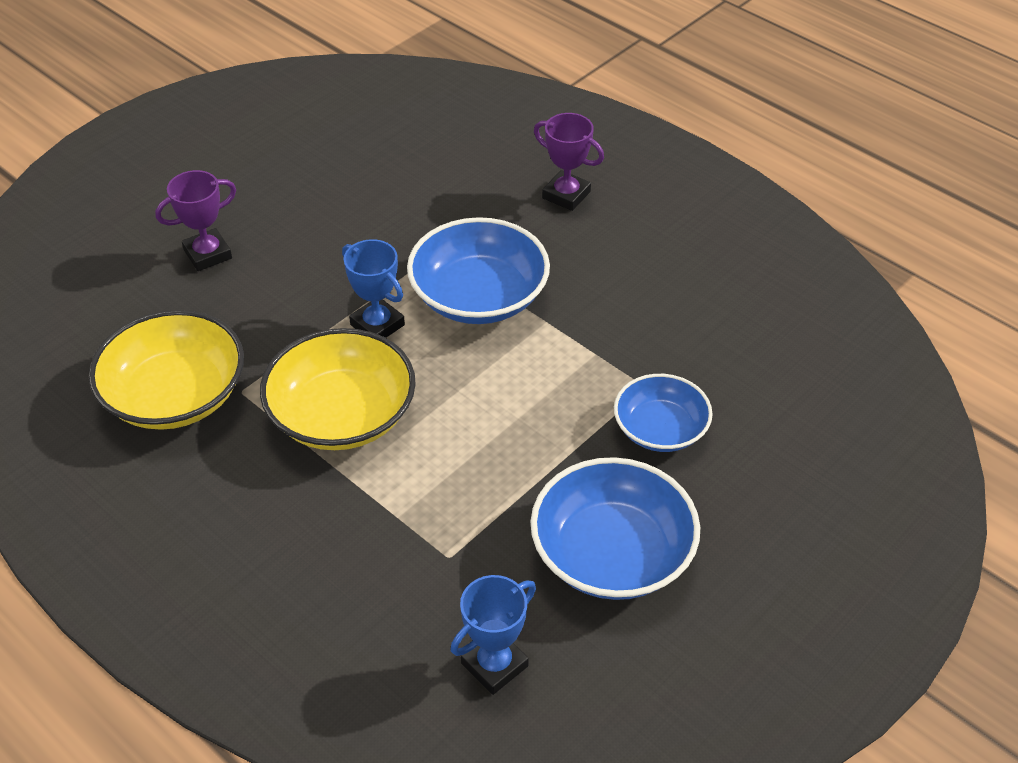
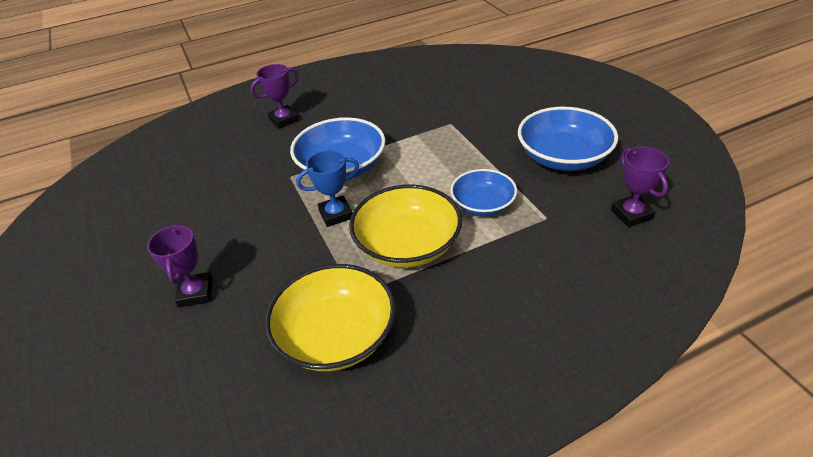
camera: 65 degrees left, 5 degrees down
(494, 665) = (631, 214): blue trophy -> purple trophy
(660, 429) = (483, 125): blue bowl -> blue bowl (483, 204)

